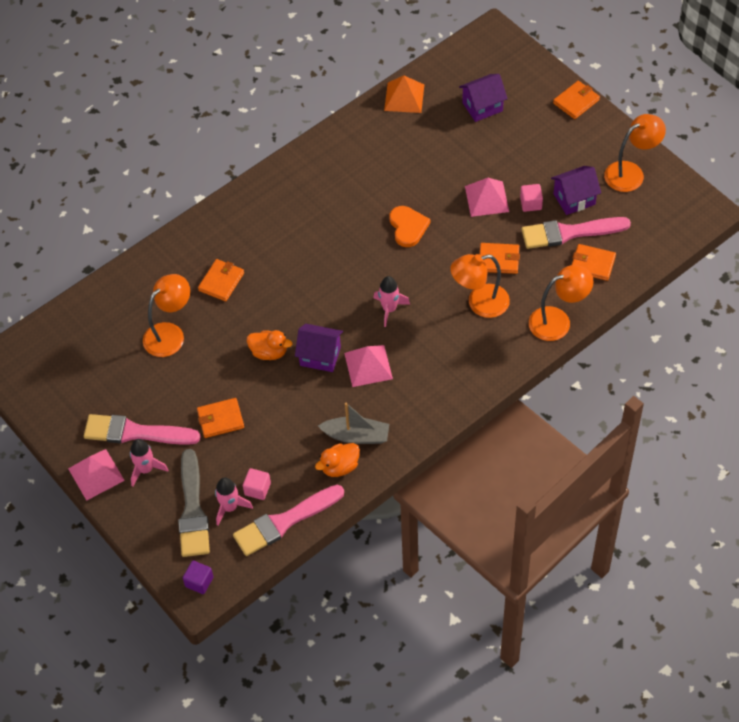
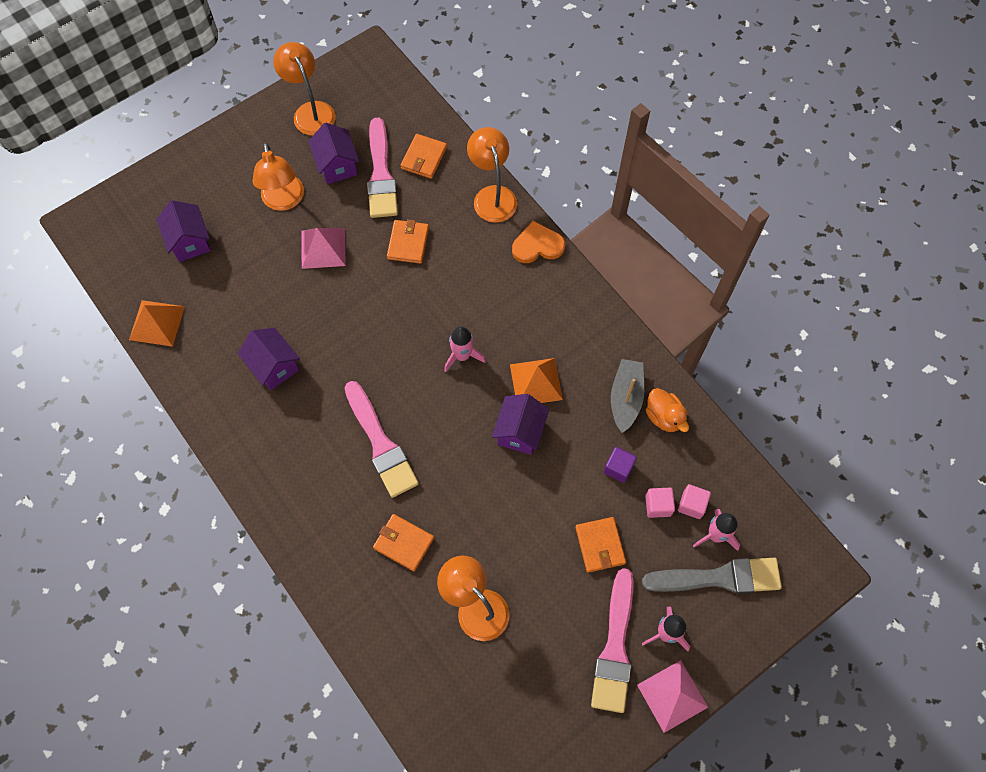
camera: 90 degrees left, 10 degrees up
(199, 582) = (809, 570): purple cube -> purple cube (618, 468)
(269, 352) = (510, 488): orange duck -> none
(284, 522) = (732, 476): pink brush -> pink brush (381, 444)
(368, 365) = (536, 382): pink pyramid -> orange pyramid
(370, 179) = (274, 366): none -> purple house
(408, 227) = (351, 330): orange heart -> orange heart (537, 245)
(480, 303) = (463, 266): orange lamp -> orange lamp (284, 201)
(531, 203) = (336, 206): pink cube -> pink cube (658, 505)
(576, 101) = (203, 150): orange wallet -> none

